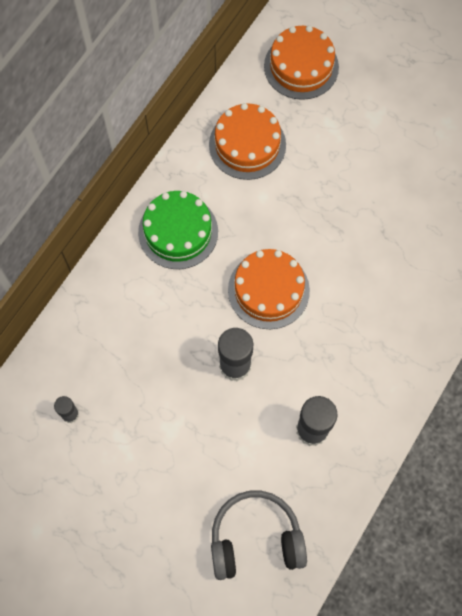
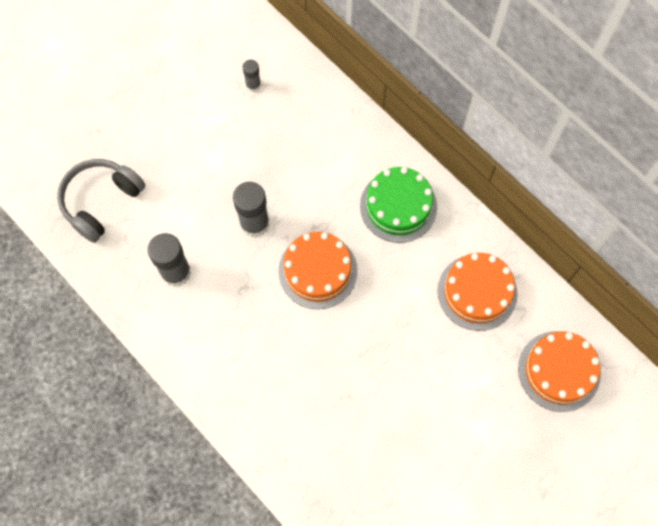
camera: 105 degrees right, 0 degrees up
(255, 539) = (101, 202): grey headphones -> grey headphones turned 150 degrees counterclockwise

